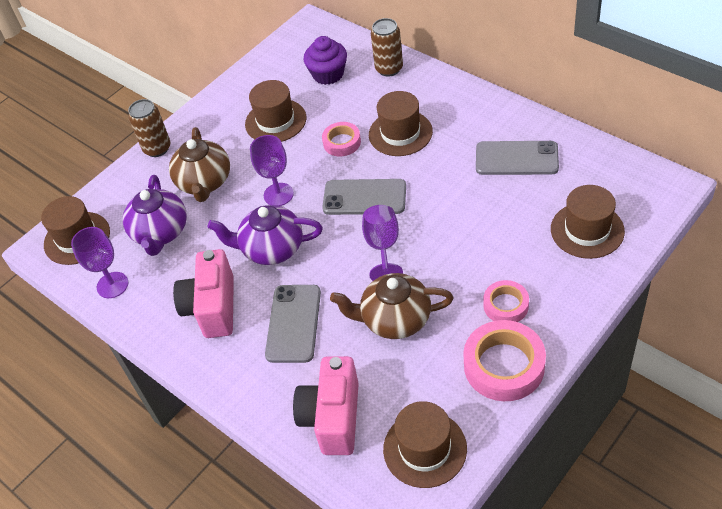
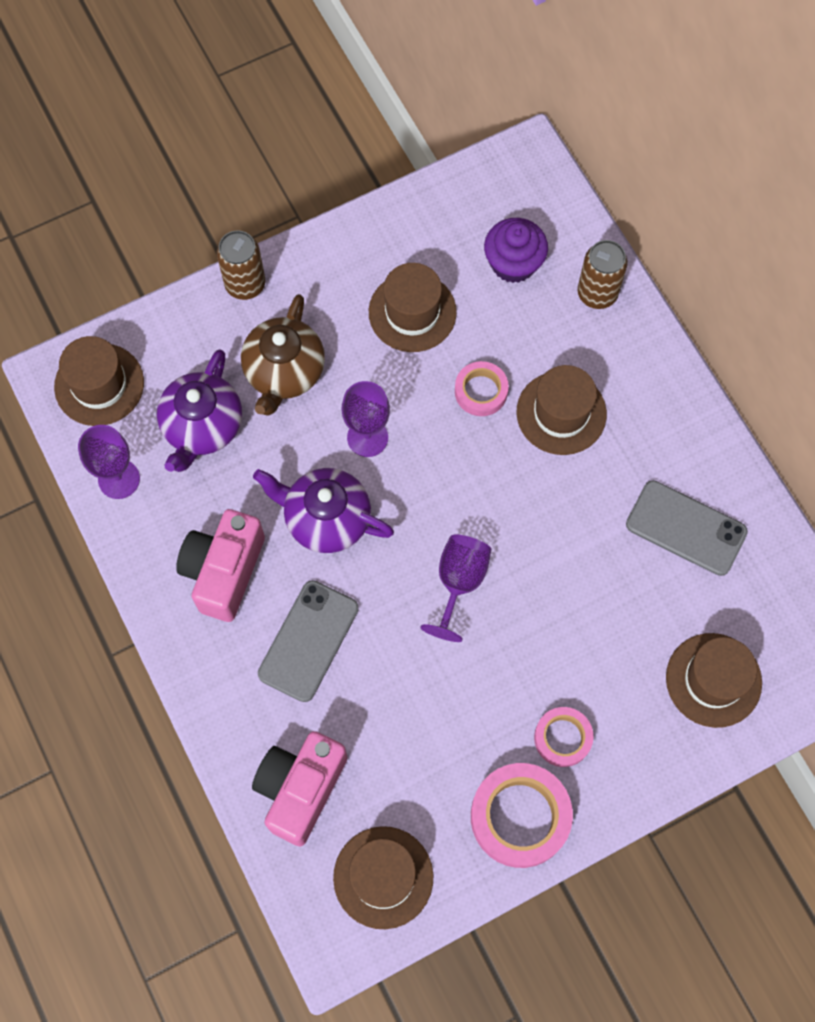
camera: 15 degrees right, 20 degrees up
(364, 197) = (470, 495): grey phone -> none
(395, 319) = (426, 693): brown teapot -> none

